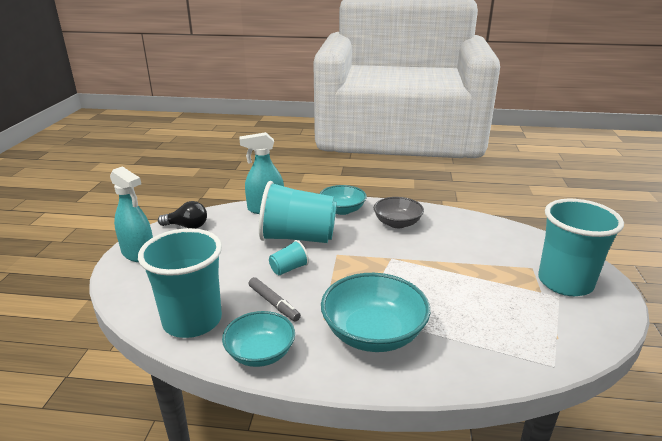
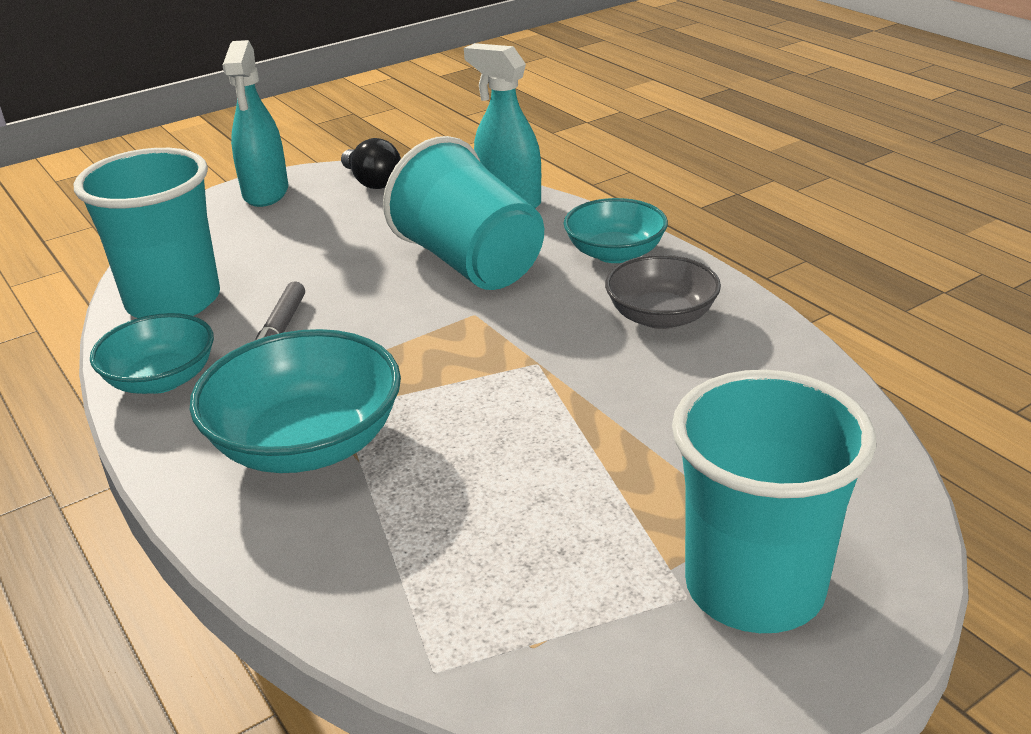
camera: 50 degrees right, 5 degrees up
(289, 269) = (377, 299): turquoise cup -> none

